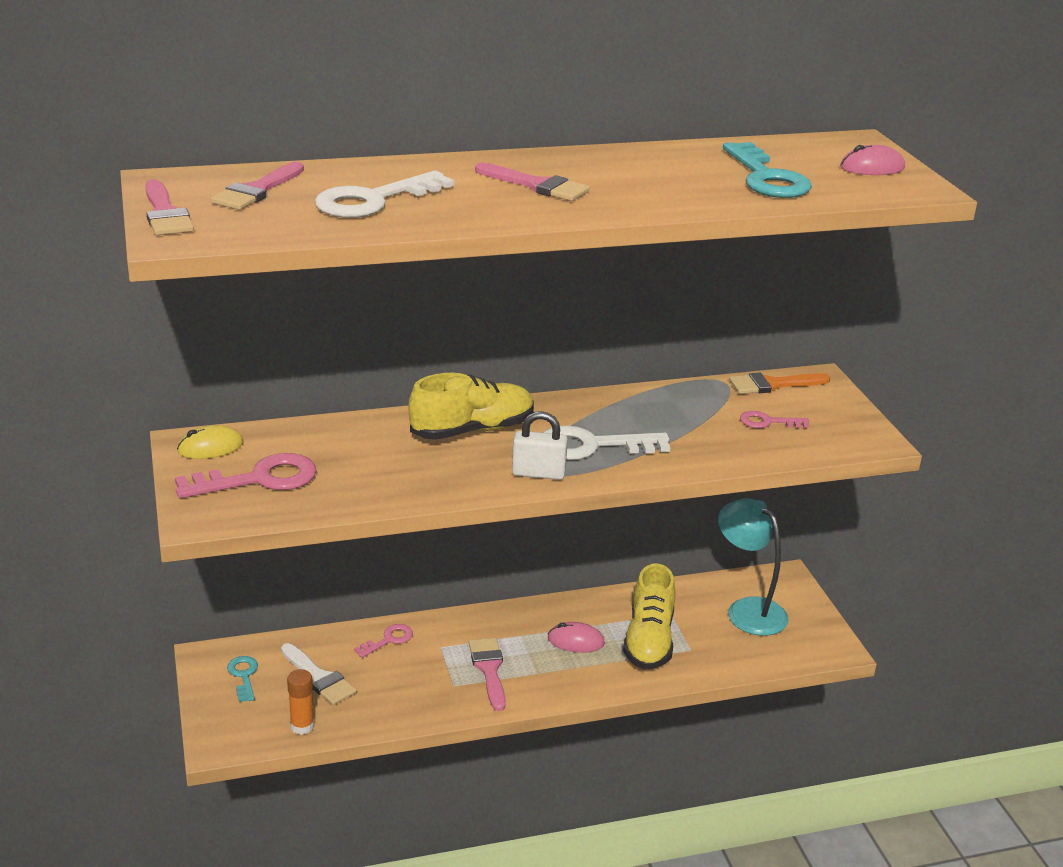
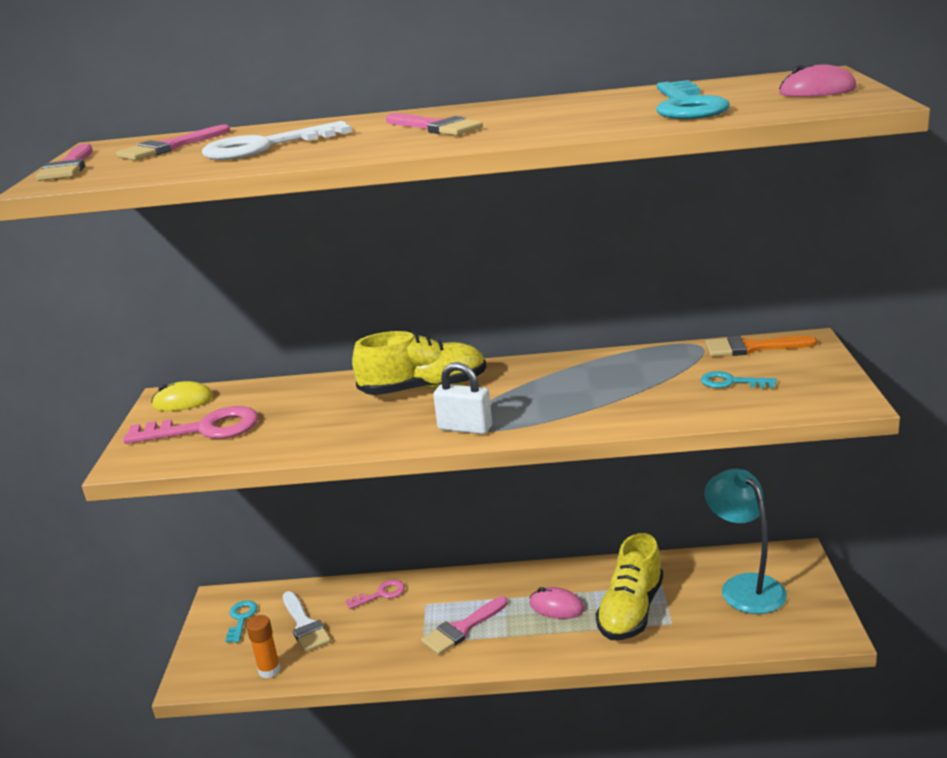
camera: 20 degrees right, 5 degrees down
(489, 669) = (462, 629): pink brush -> pink brush turned 135 degrees counterclockwise
(592, 446) = (533, 403): white key -> none
(768, 422) = (731, 382): pink key -> turquoise key

